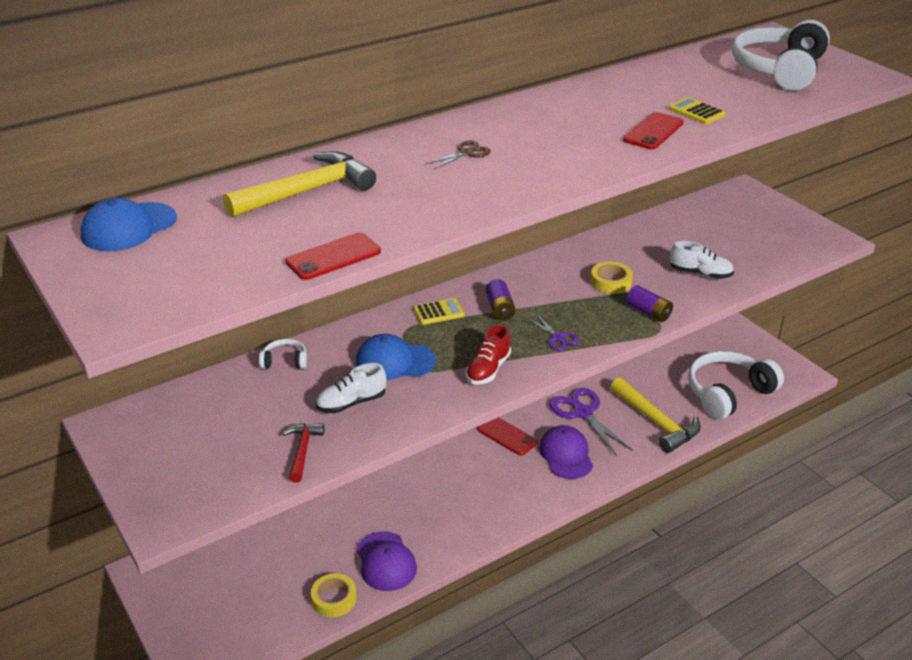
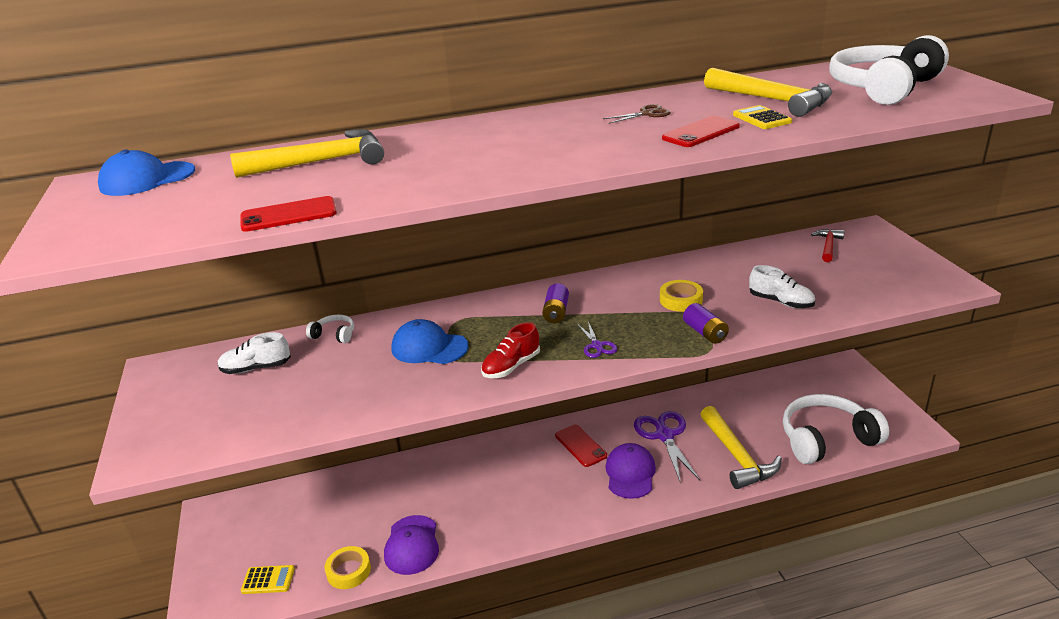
camera: 20 degrees right, 5 degrees down
(303, 451) = (295, 416): red hammer -> red hammer (828, 246)
(351, 403) = (366, 379): white shoe -> white shoe (256, 368)
(438, 312) = (496, 309): yellow calculator -> yellow calculator (268, 580)
(466, 153) = (494, 141): brown scissors -> brown scissors (646, 114)
(692, 89) = (772, 100): none -> yellow hammer

